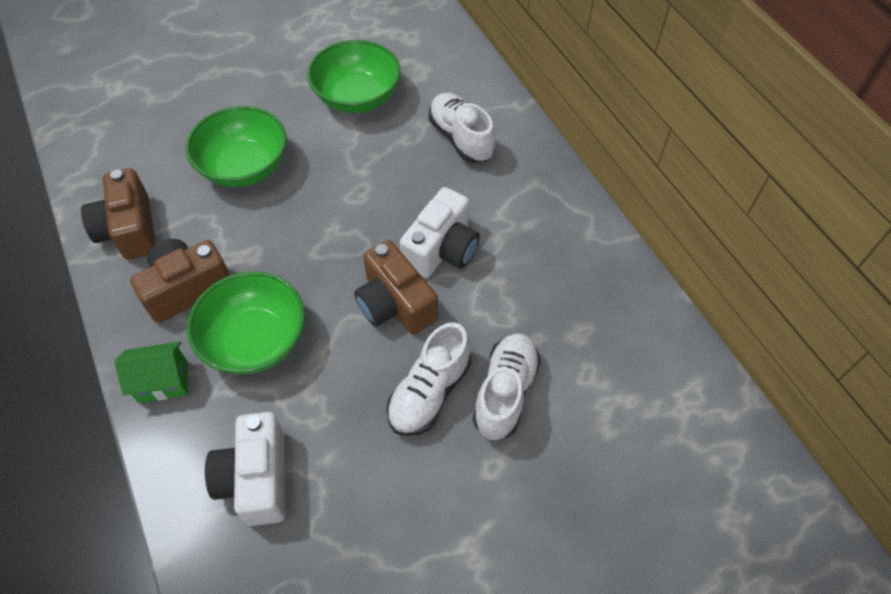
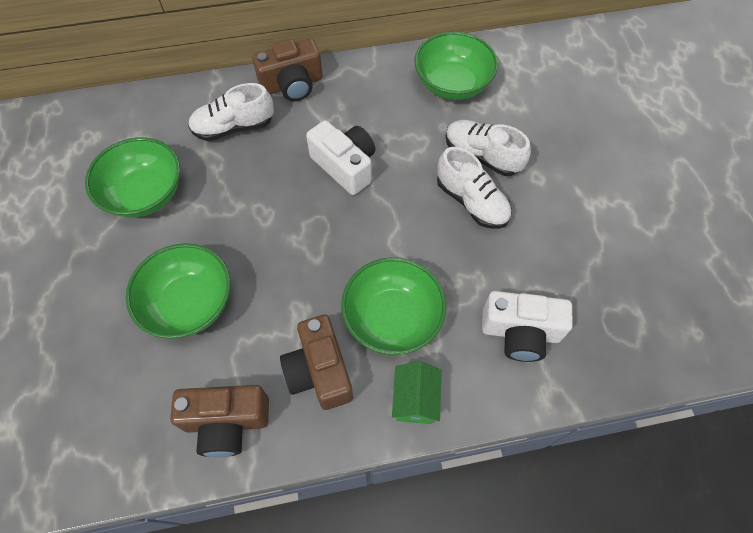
camera: 75 degrees left, 5 degrees up
(395, 303) = (387, 208): brown camera -> brown camera (292, 84)
(614, 335) = (452, 84): none -> green bowl

